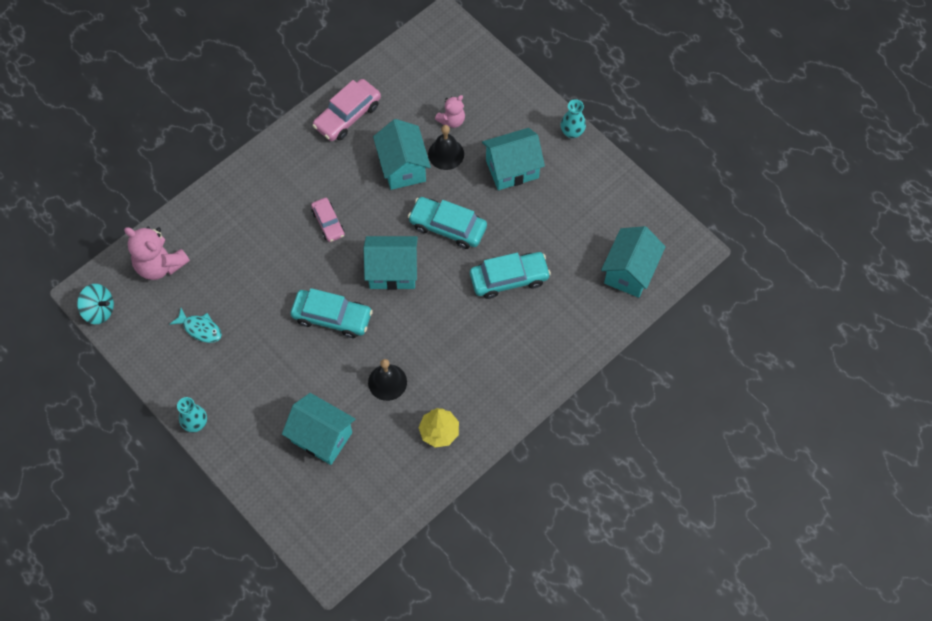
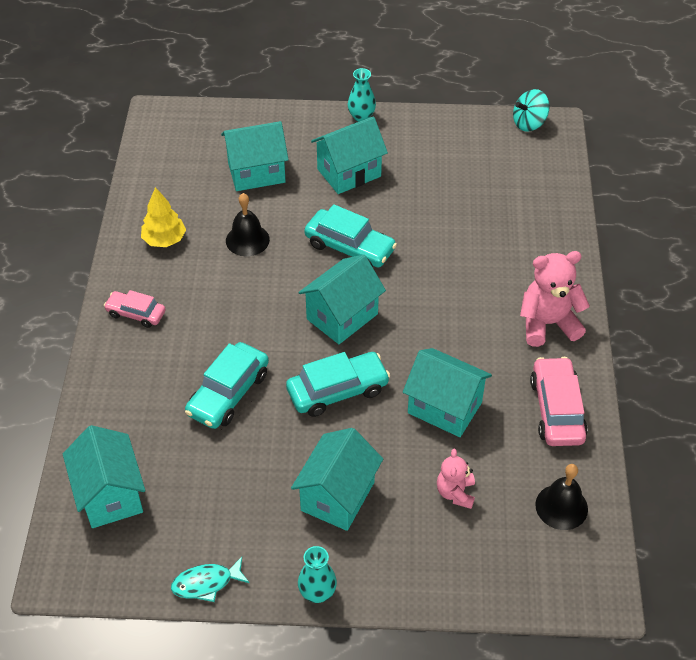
camera: 135 degrees right, 15 degrees down
(160, 265) = (532, 179): pink teddy bear -> pink teddy bear (548, 324)
(200, 328) = (440, 166): turquoise fish -> turquoise fish (206, 583)
(263, 379) = (349, 173): none -> turquoise house
(328, 223) = (447, 308): pink car -> pink car (136, 313)
(332, 317) = (350, 247): turquoise car -> turquoise car turned 120 degrees counterclockwise
(446, 154) = (420, 454): black bell -> black bell (561, 506)

